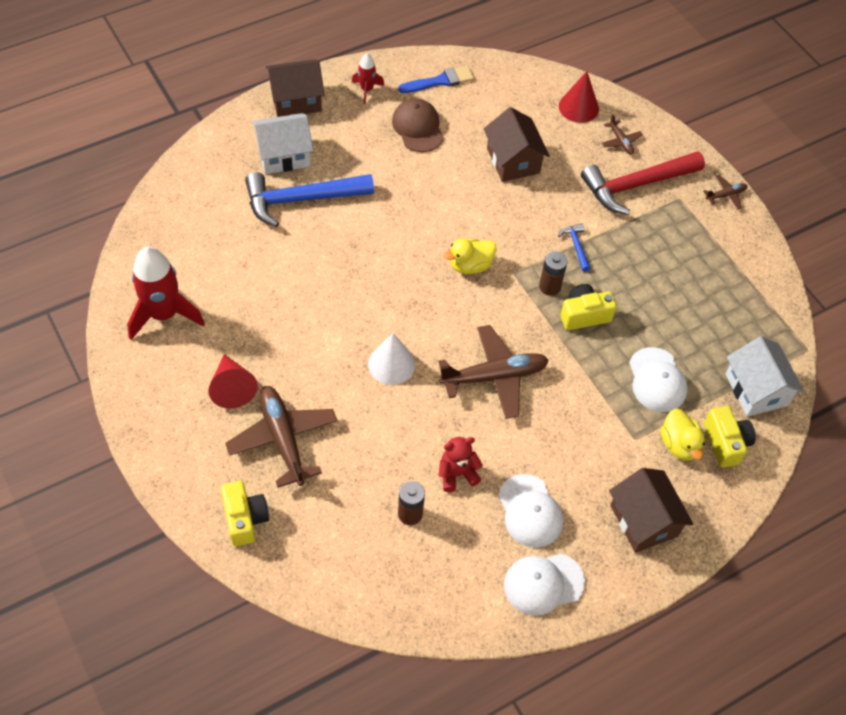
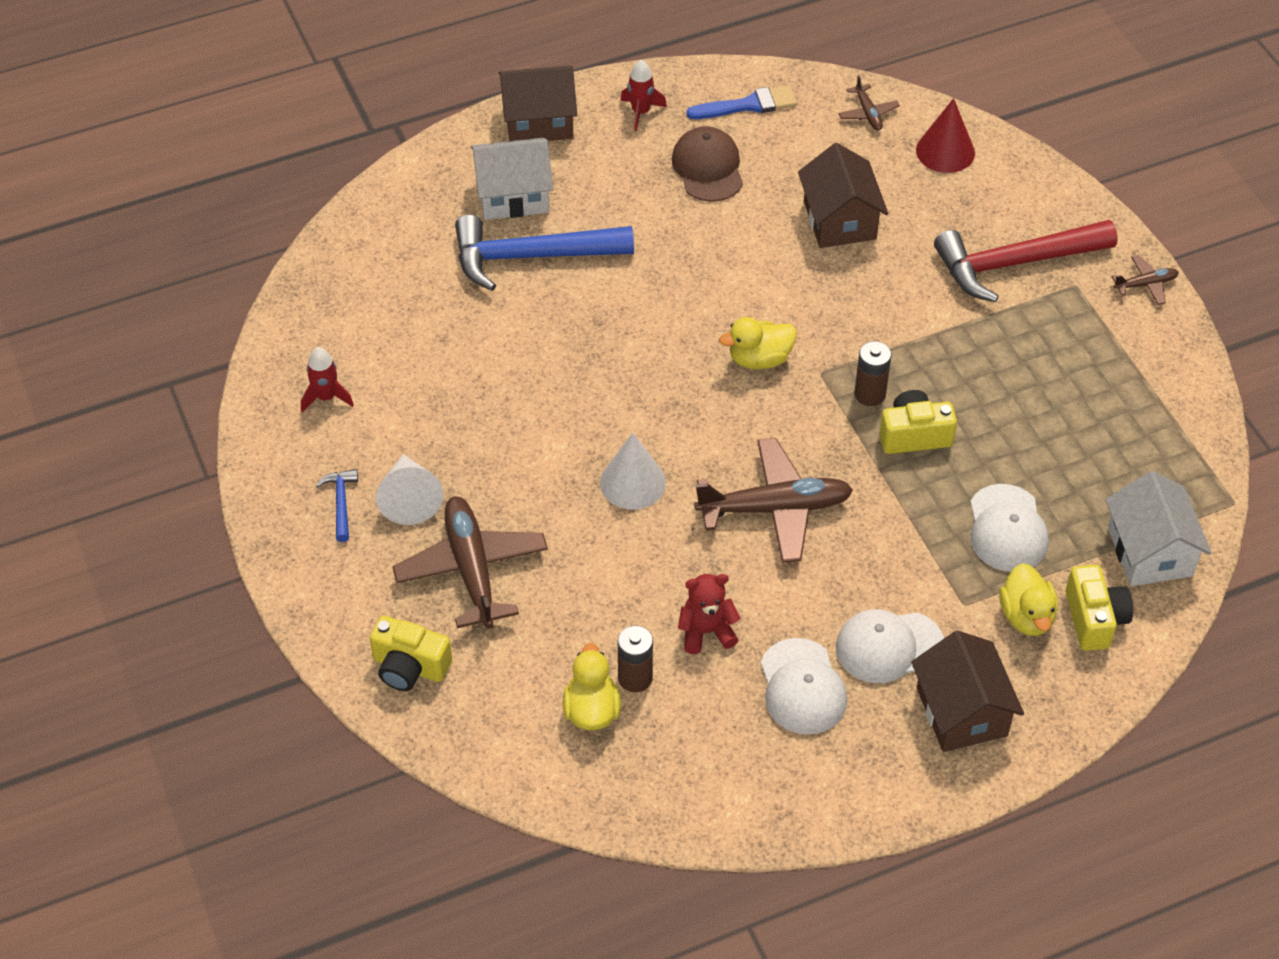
camera: 10 degrees right, 5 degrees down
(164, 314) = (326, 397): red rocket -> red rocket, size x0.51
(232, 388) = (409, 499): red cone -> white cone
(245, 519) = (409, 667): yellow camera -> yellow camera turned 120 degrees clockwise
(381, 541) = (591, 710): none -> yellow duck
(543, 583) = (808, 781): white cap -> white cap (889, 647)
(576, 246) = (915, 342): blue hammer -> blue hammer (341, 503)
(620, 141) = (1000, 202): brown plane -> brown plane (868, 113)

